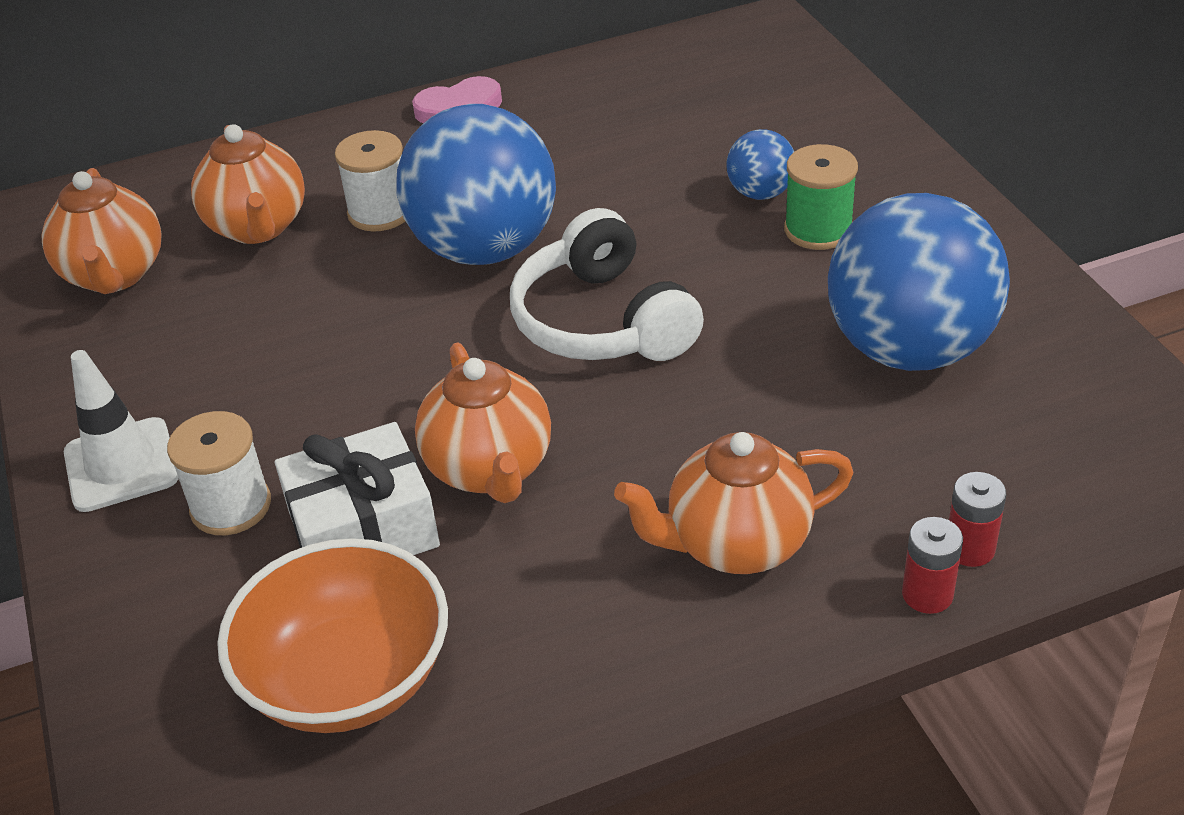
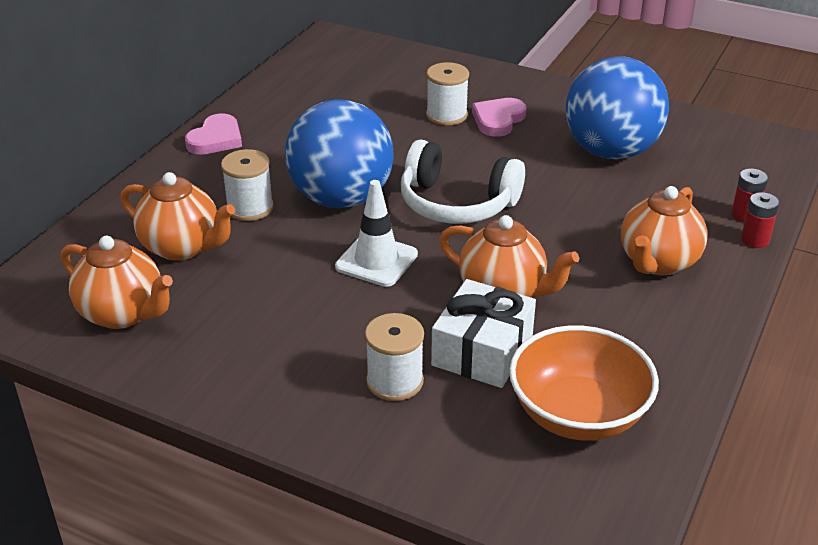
camera: 45 degrees left, 5 degrees down
(121, 465) = (296, 399): white traffic cone -> white traffic cone (376, 261)
(760, 193) = (446, 115): blue ball -> white spool
(818, 230) = (498, 120): green spool -> pink heart

